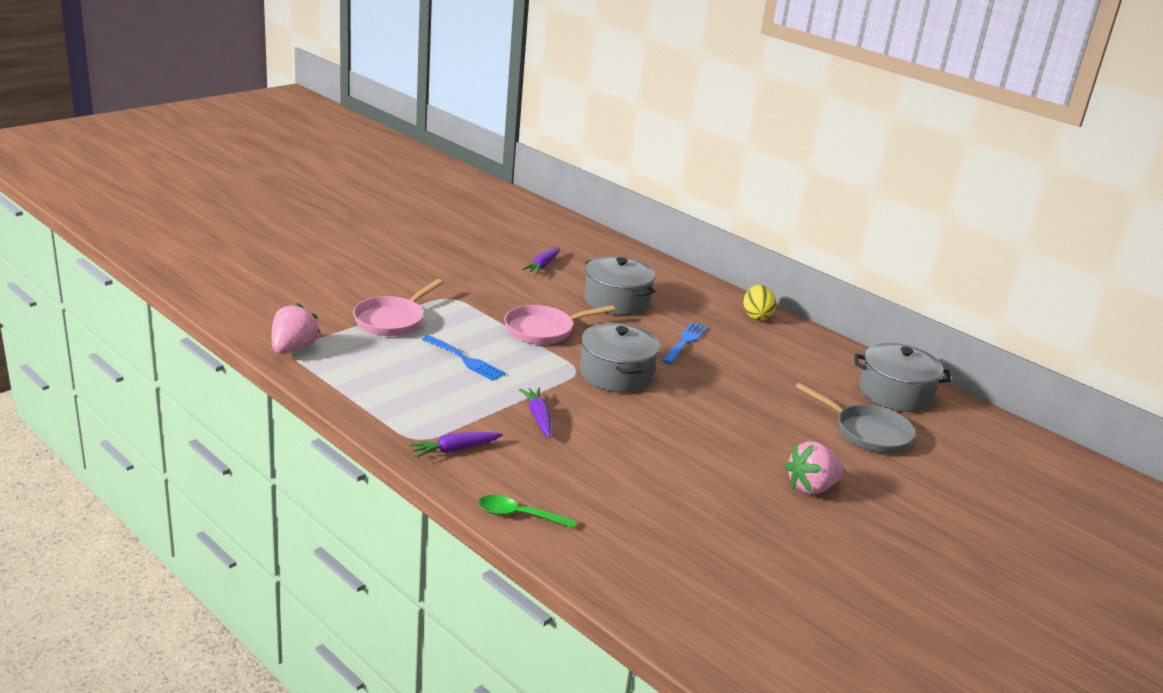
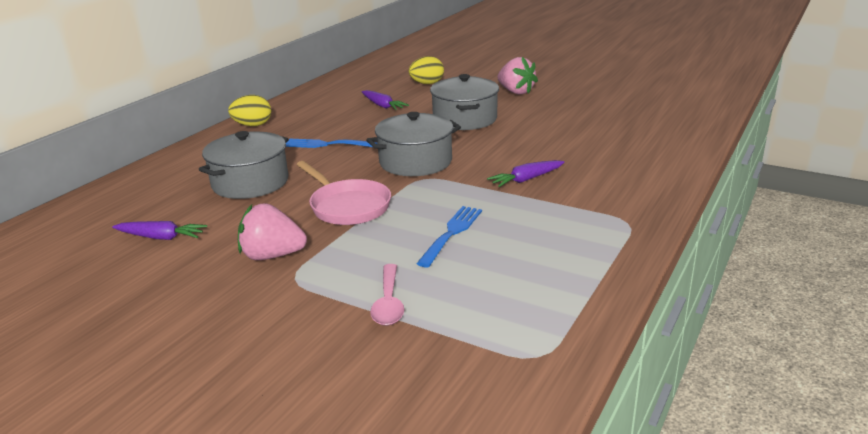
camera: 100 degrees left, 0 degrees up
(293, 349) = (533, 357): pink strawberry -> pink strawberry (272, 256)
(392, 320) = (388, 303): pink pan -> pink spoon
(455, 449) = (622, 202): purple carrot -> purple carrot (382, 106)
(519, 515) = (673, 163): green spoon -> none
(867, 433) = (427, 83): grey pan -> yellow egg
(895, 394) = (362, 80): grey pot -> grey pot (465, 119)

